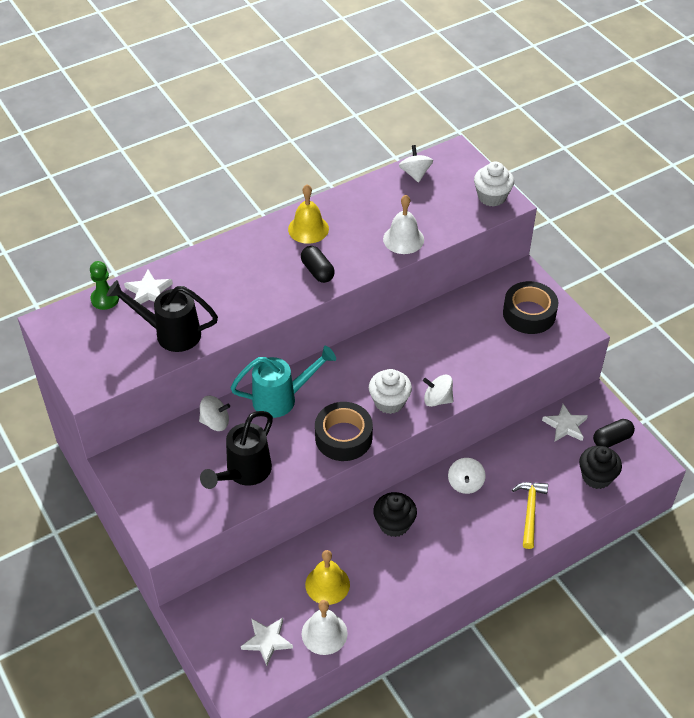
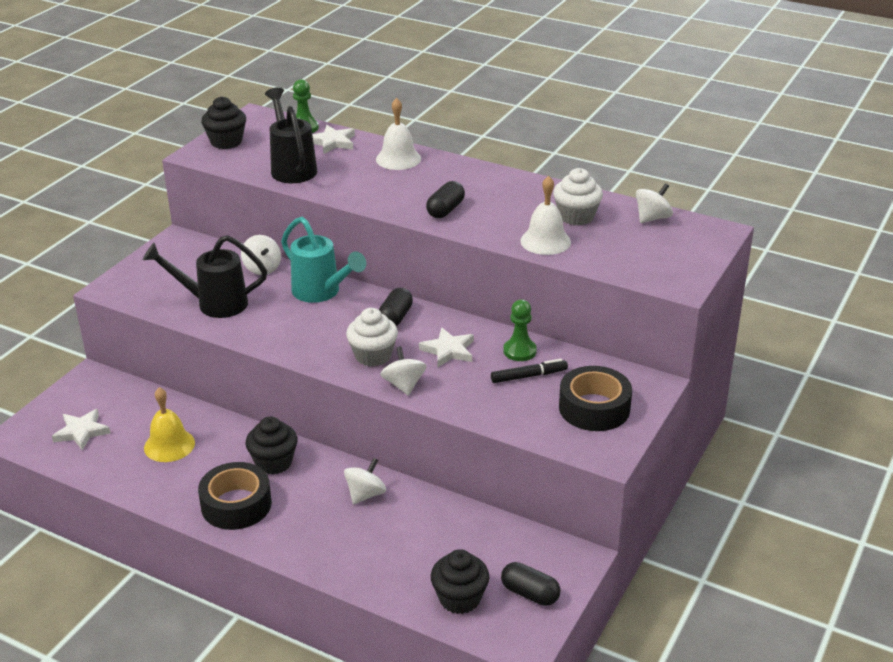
camera: 60 degrees right, 15 degrees down
(82, 359) = (226, 142): none -> black cupcake
(308, 229) = (498, 187): yellow bell -> none
(324, 633) = (110, 464): white bell -> white bell (398, 159)
(343, 437) = (302, 343): black tape -> black tape (236, 504)
(350, 369) = (395, 318): none -> black capsule
(441, 320) = (519, 351): none -> green pawn
(465, 483) = (365, 494): white spinning top -> white spinning top turned 150 degrees clockwise
(473, 329) = (529, 376): none -> black marker
(492, 197) = (678, 273): white cupcake -> white cupcake (576, 217)
(530, 511) = (364, 558): yellow hammer -> none
(565, 425) = (516, 545): white star -> white star (448, 350)

